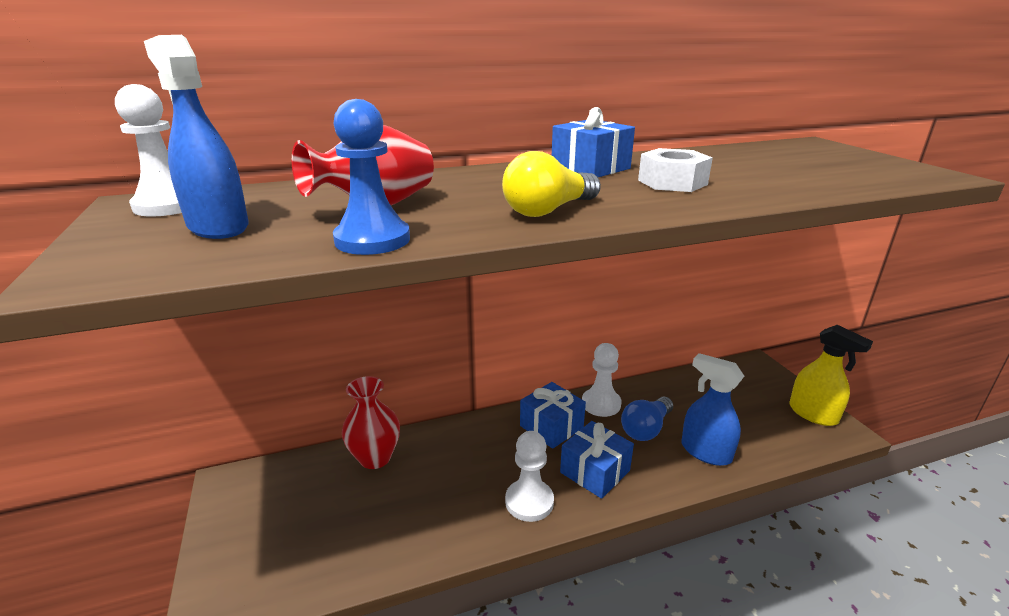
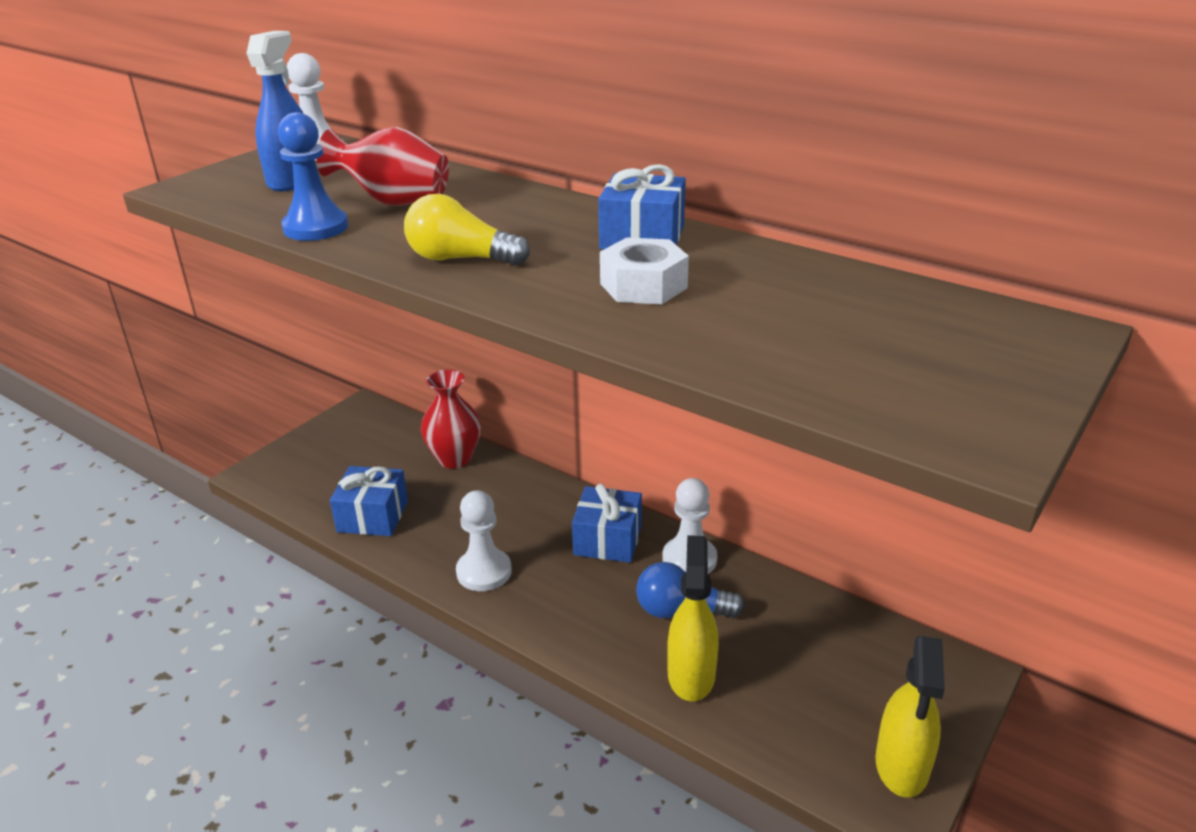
camera: 55 degrees right, 5 degrees up
(595, 471) = (568, 598): blue gift -> blue gift (372, 516)
(705, 452) = (691, 674): blue spray bottle -> yellow spray bottle

